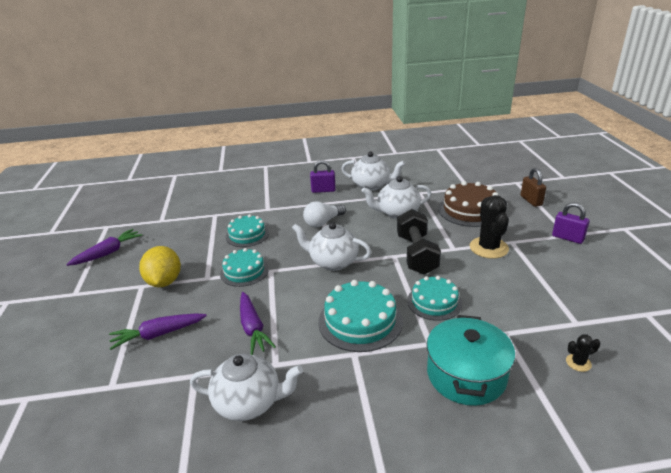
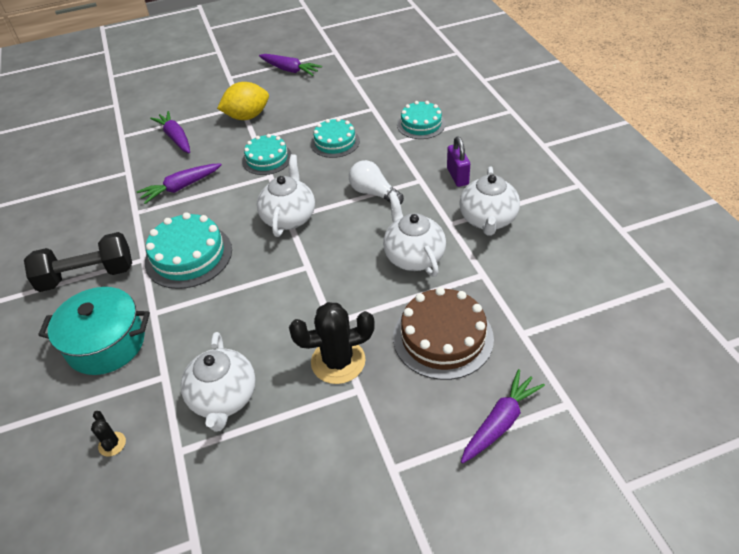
camera: 80 degrees right, 15 degrees up
(249, 402) = (95, 208): white teapot -> white teapot (224, 398)
(416, 254) = (313, 287): black dumbbell -> black dumbbell (87, 275)
(434, 302) = (219, 311): turquoise cake -> turquoise cake (421, 124)
(531, 201) = (499, 422): brown padlock -> purple carrot
(567, 238) = (382, 466): purple padlock -> none

